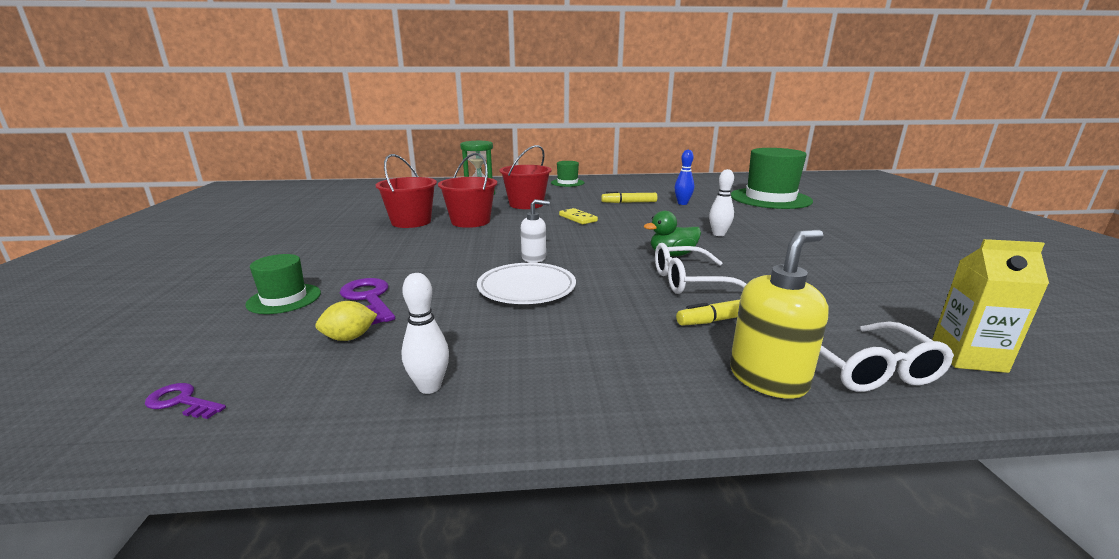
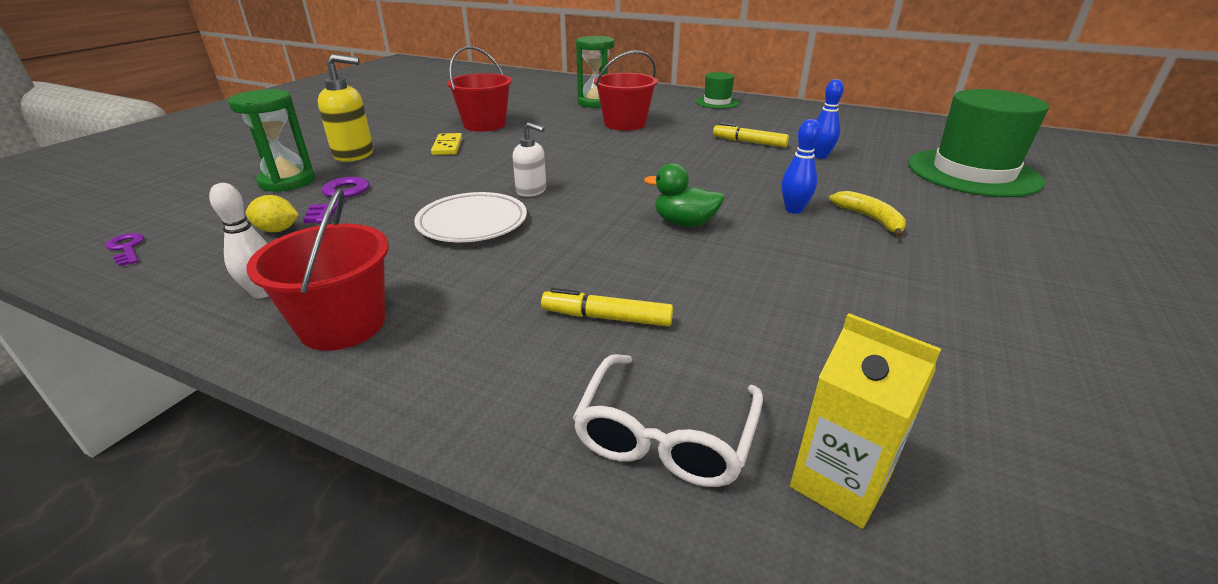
camera: 30 degrees right, 10 degrees up
(284, 299) = (287, 181): green hat -> green hourglass
(470, 221) = (537, 135): red bucket -> red bucket (342, 325)
(577, 218) = (652, 152): yellow domino -> yellow domino (447, 146)
(690, 281) = (647, 262): white glasses -> none
(718, 234) = (793, 210): white bowling pin -> blue bowling pin
(763, 230) = (870, 219): none -> yellow banana
(768, 378) = (535, 399): yellow soap dispenser -> yellow soap dispenser (354, 154)

